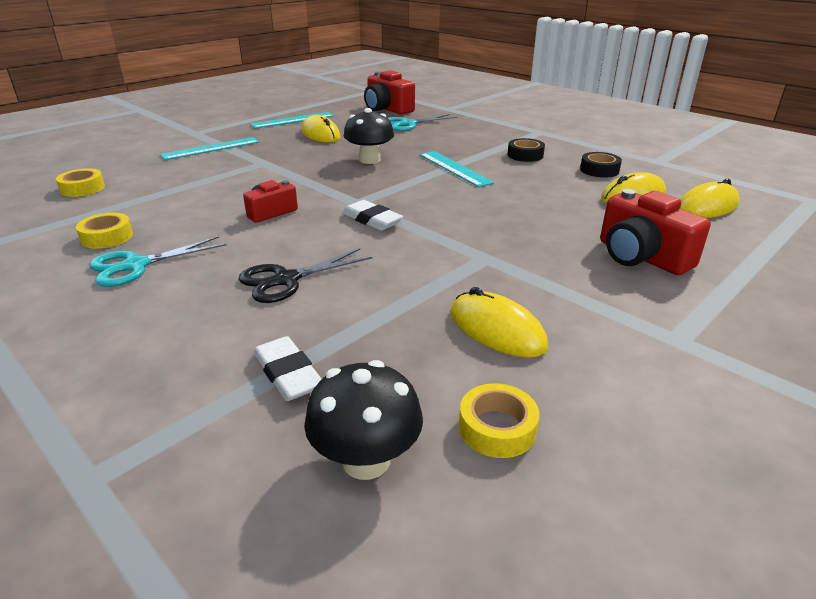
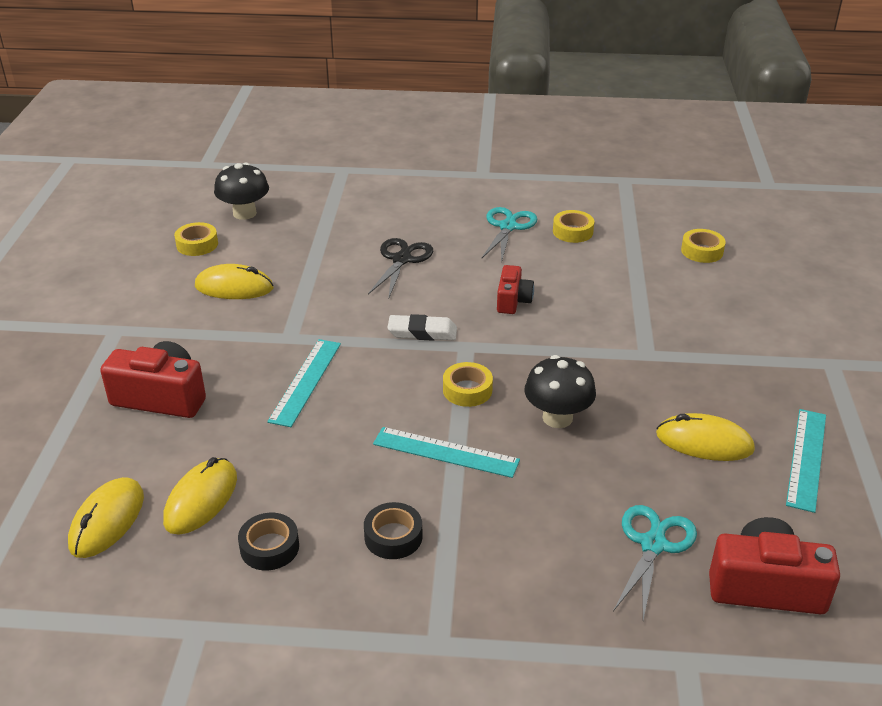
camera: 140 degrees right, 5 degrees up
(211, 148) = (744, 347): turquoise ruler -> turquoise ruler (306, 381)
(288, 374) = (321, 222): white eraser -> none
(397, 184) = (467, 390): none -> yellow tape

